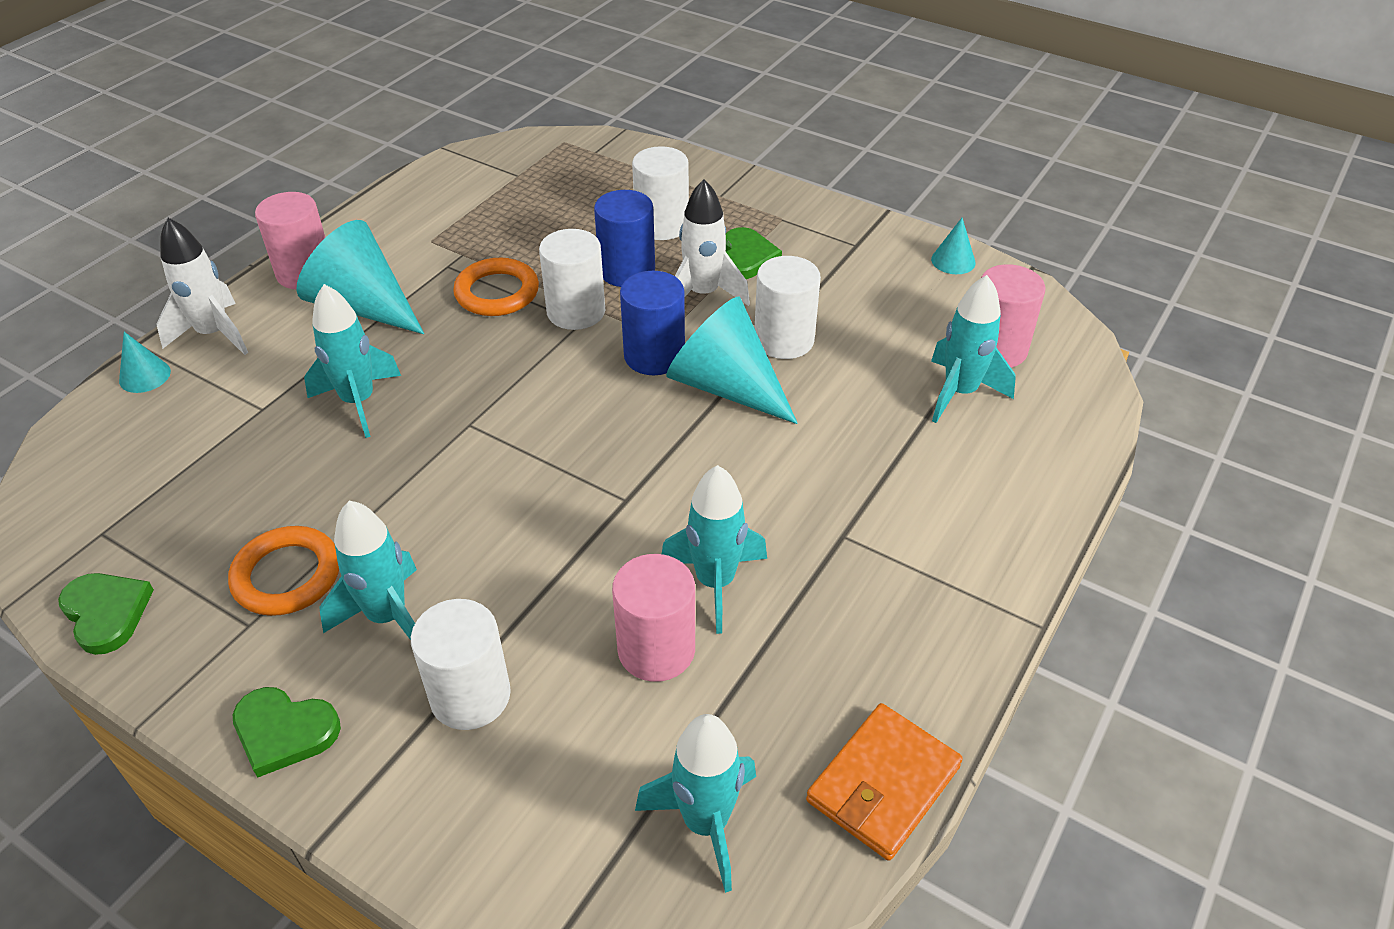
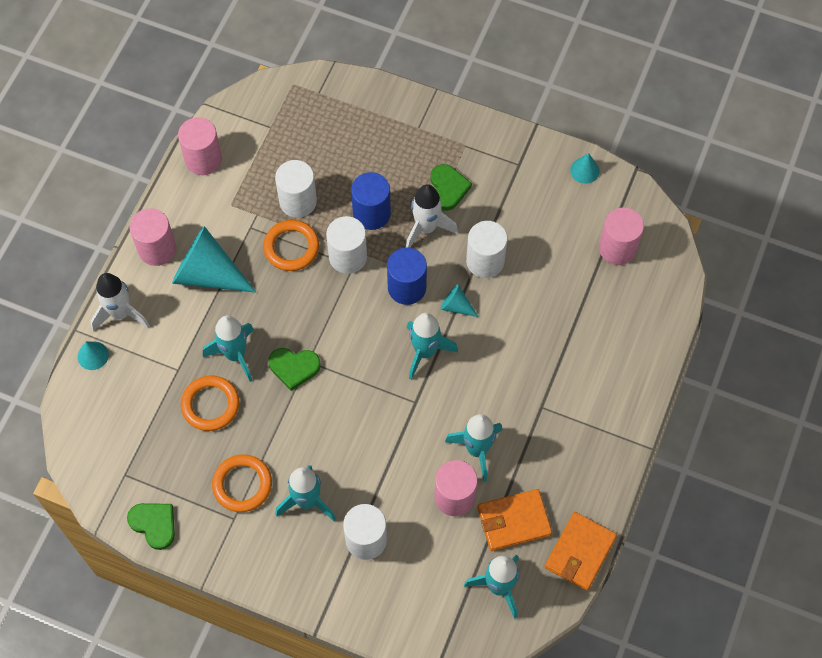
camera: 10 degrees left, 20 degrees up
(284, 732) = (279, 575): green heart -> green heart (294, 367)
(289, 459) = (210, 405): none -> orange ring
(414, 195) = (203, 159): none -> pink cylinder
(662, 225) = (384, 165): white cylinder -> white cylinder (298, 201)
(726, 386) = (456, 306): turquoise cone -> turquoise cone, size x0.47
(759, 707) = (514, 521): none -> orange wallet
(960, 393) = (597, 288): turquoise rocket -> turquoise rocket (425, 352)

